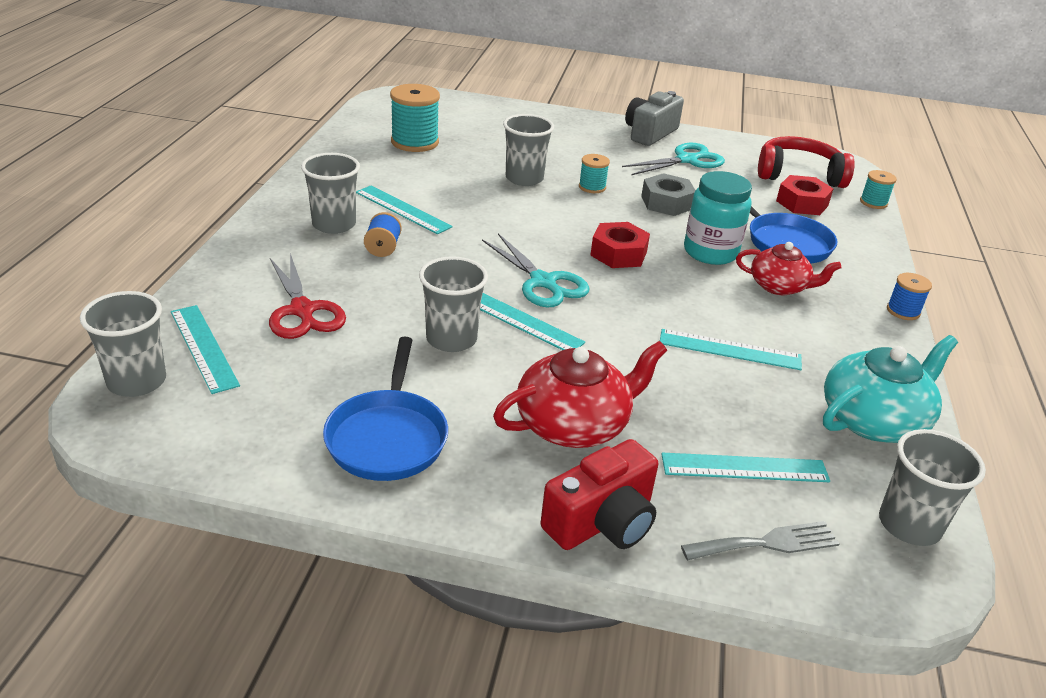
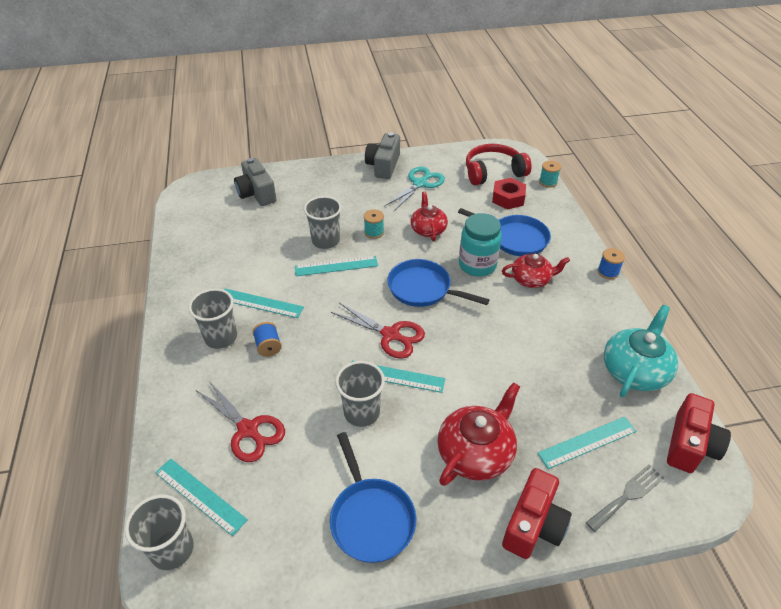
camera: 20 degrees left, 10 degrees up
(415, 142) = (230, 232): turquoise spool -> none
(471, 118) = (256, 193): none -> grey camera
(543, 282) = (391, 335): turquoise scissors -> red scissors
(618, 253) = (423, 289): red nut -> blue pan
(666, 203) = (428, 229): grey nut -> red teapot
(730, 350) = (531, 347): turquoise ruler -> turquoise ruler (336, 266)
(909, 525) = (690, 445): grey cup -> red camera

